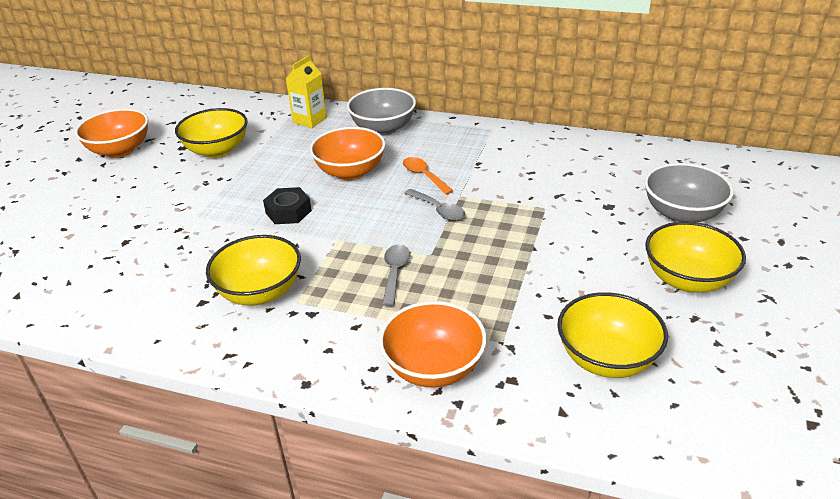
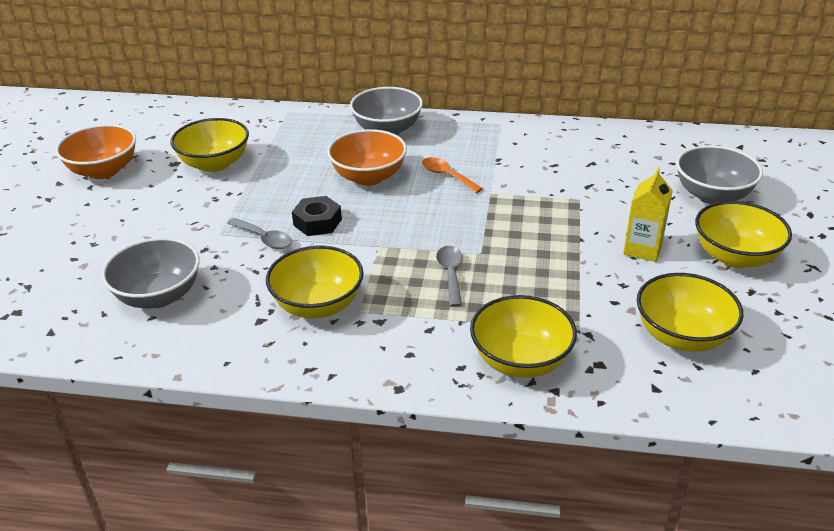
camera: 10 degrees left, 0 degrees up
(122, 270) = (159, 296): none -> grey bowl
(310, 120) = (305, 126): yellow carton -> yellow carton (642, 249)
(433, 368) = (520, 361): orange bowl -> yellow bowl
(438, 210) = (473, 209): grey spoon -> grey spoon (264, 238)

